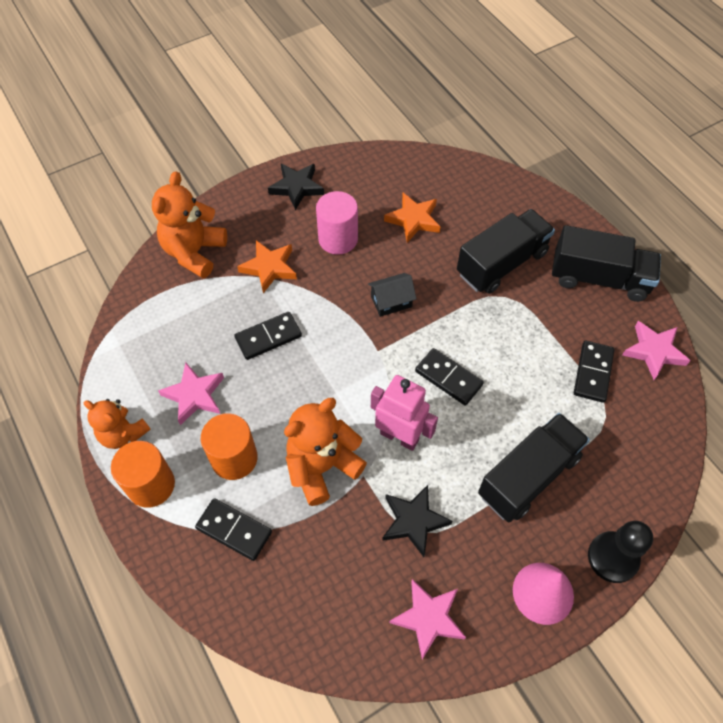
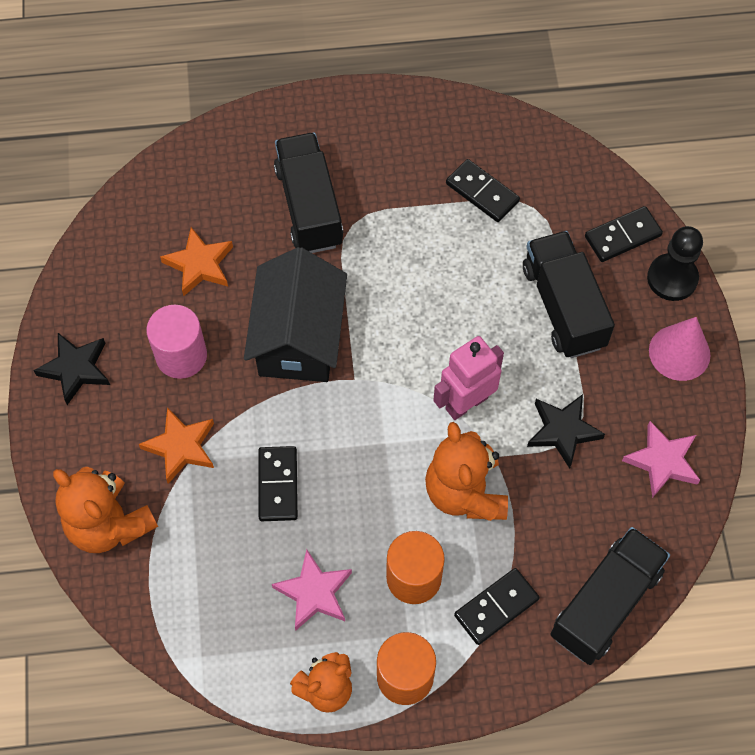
camera: 65 degrees left, 5 degrees up
(391, 301) = (298, 338): black house -> black house, size x2.16
(448, 378) = (422, 326): black domino -> black domino (622, 236)
(599, 278) = (377, 127): black truck -> black truck (605, 603)
(654, 351) = (486, 127): pink star -> none

